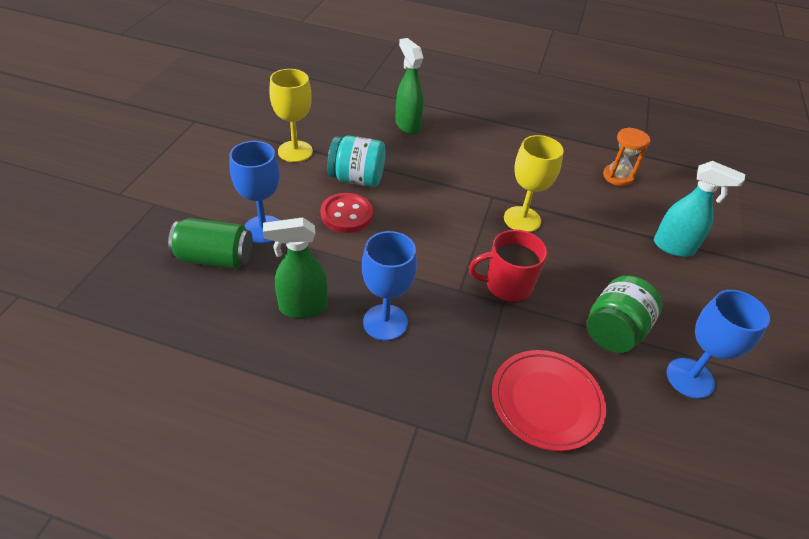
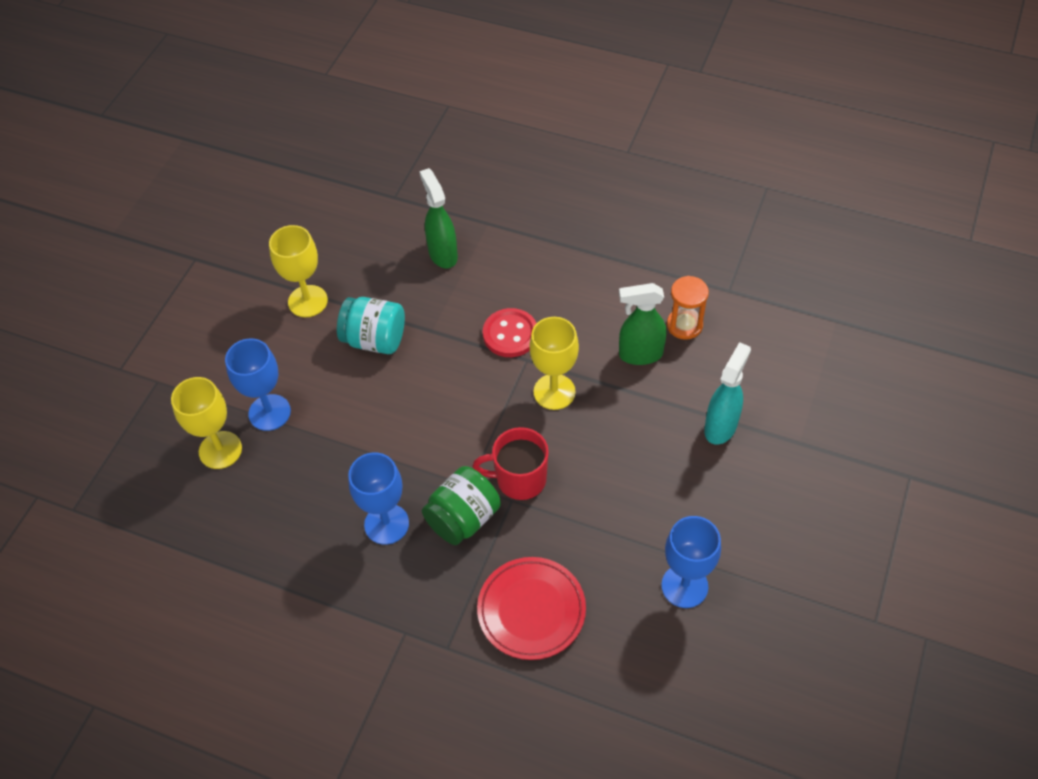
camera: 10 degrees right, 10 degrees up
(215, 258) = (220, 450): green can -> yellow goblet
(302, 307) = (305, 508): green spray bottle -> green spray bottle (640, 354)
(346, 214) = (359, 390): red button -> red button (510, 334)
(614, 331) = (621, 533): green jar -> green jar (463, 518)
(674, 247) = (721, 426): turquoise spray bottle -> turquoise spray bottle turned 90 degrees counterclockwise

